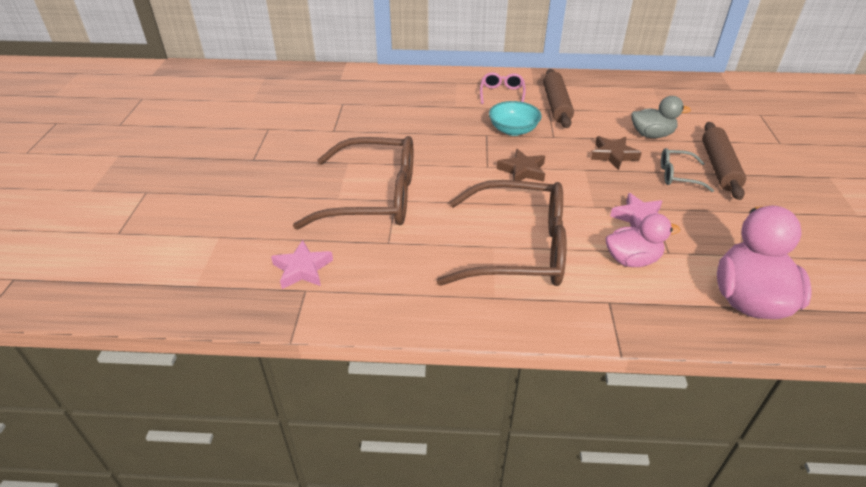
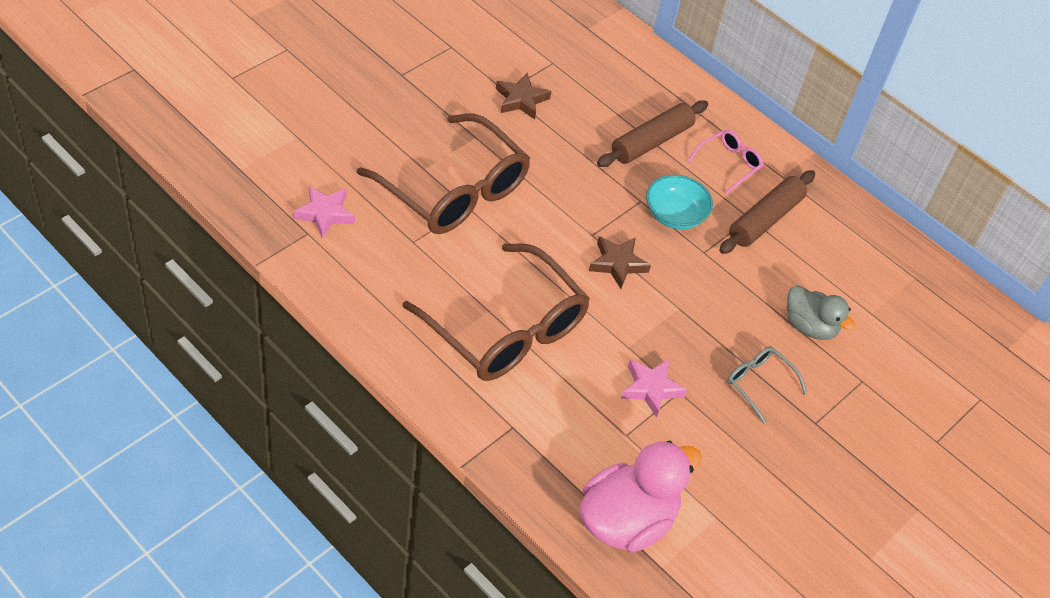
camera: 35 degrees right, 10 degrees up
(613, 155) = (731, 316): brown star -> brown star (521, 100)
(632, 260) = (584, 414): pink duck -> none
(719, 167) = (817, 409): brown rolling pin -> brown rolling pin (651, 142)

